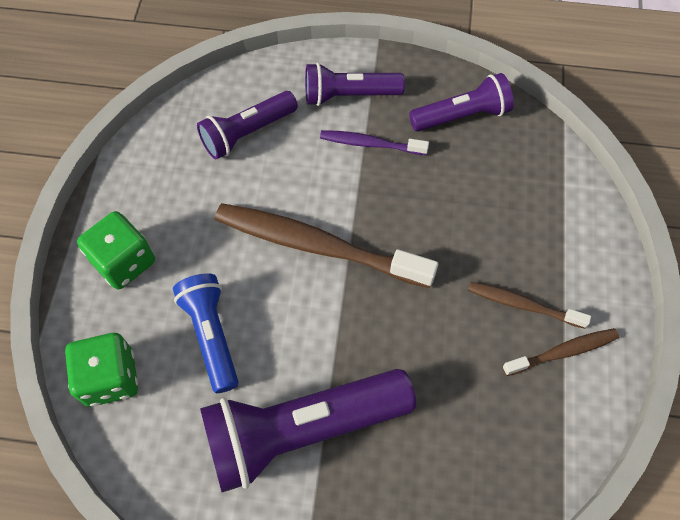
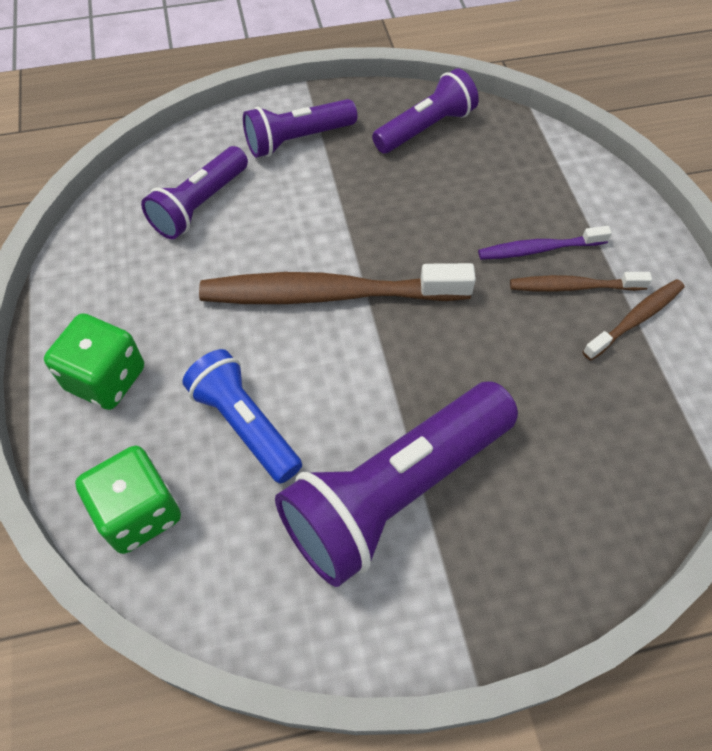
camera: 20 degrees left, 5 degrees down
(370, 144) = (342, 179): purple toothbrush -> purple toothbrush (539, 249)

